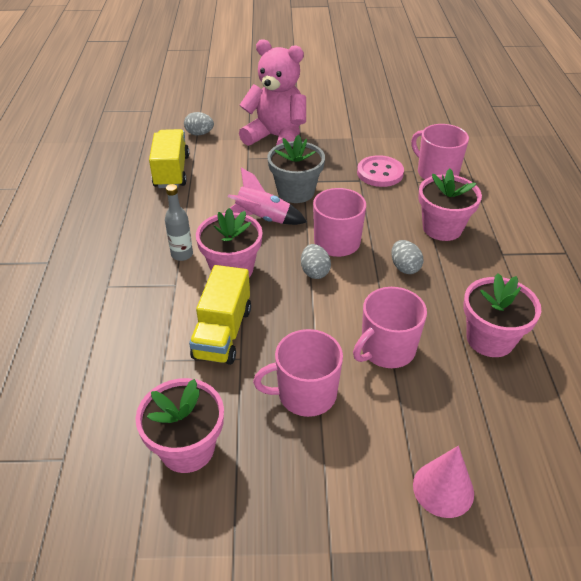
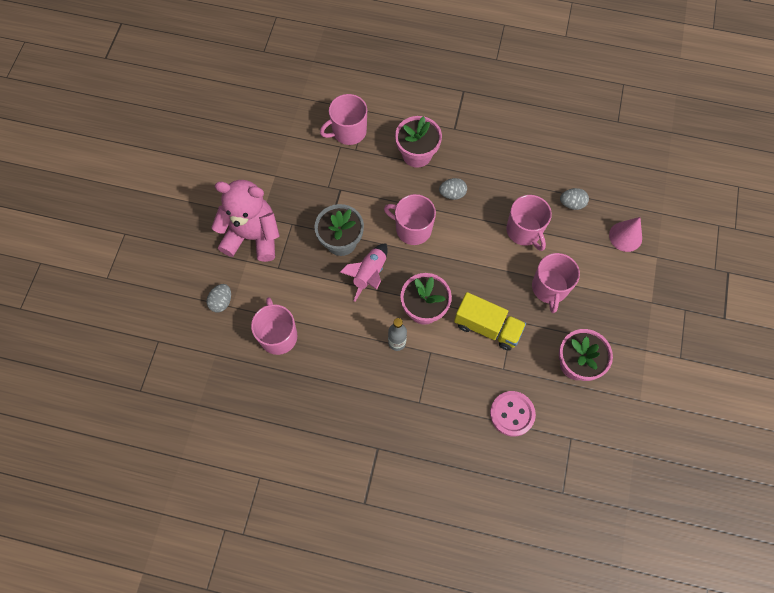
camera: 75 degrees left, 25 degrees up
(171, 171) = (278, 335): yellow truck -> pink mug
(276, 137) = (253, 236): pink teddy bear -> pink teddy bear turned 60 degrees clockwise
(315, 272) = (441, 253): grey egg -> grey egg (572, 204)
(380, 173) = (335, 171): pink button -> pink button (512, 414)
(490, 339) = (529, 170): pink flower pot -> none

